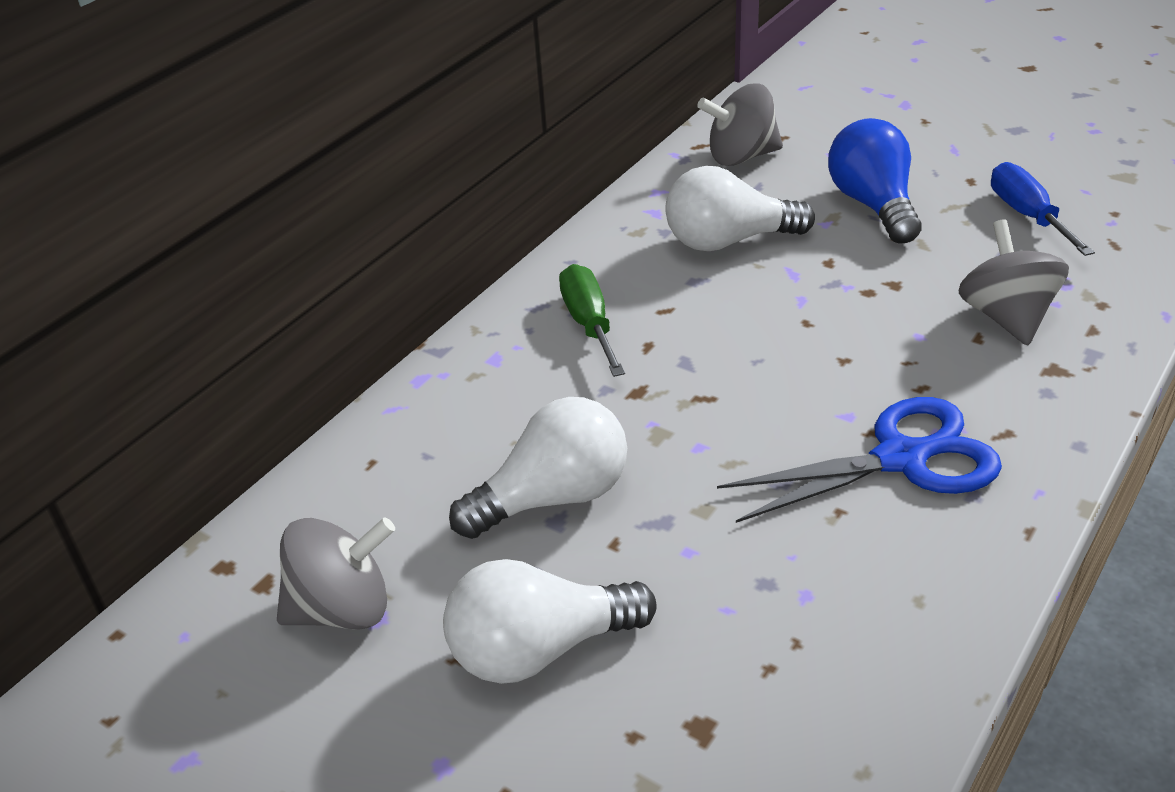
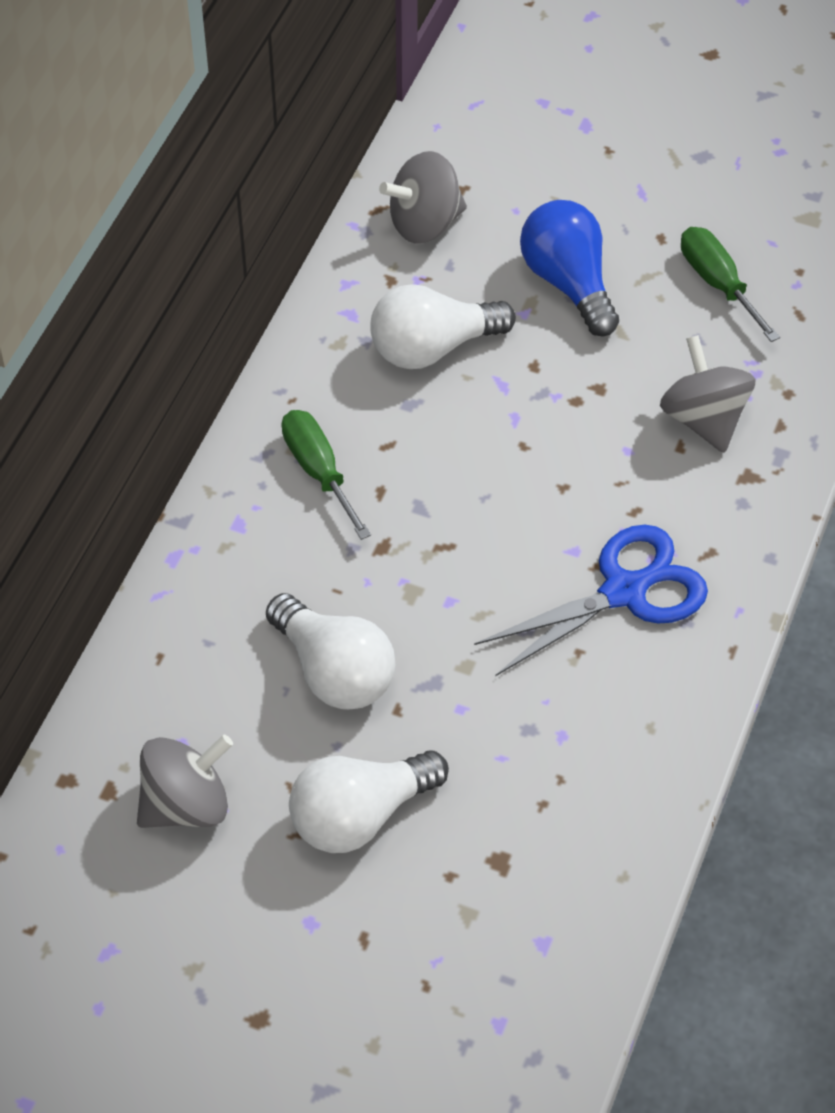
camera: 15 degrees left, 15 degrees up
(553, 497) = (334, 671): white light bulb -> white light bulb turned 90 degrees clockwise
(1027, 215) = (718, 283): blue screwdriver -> green screwdriver

